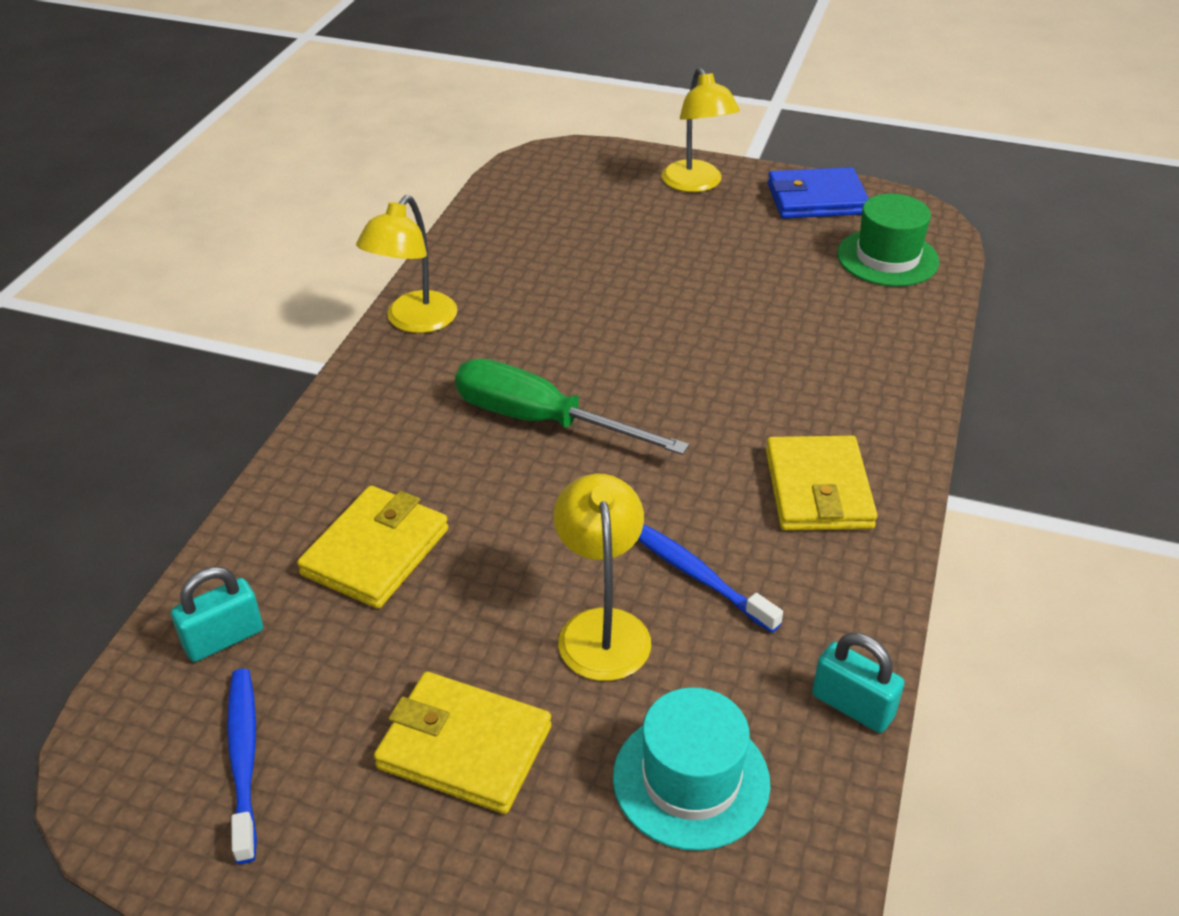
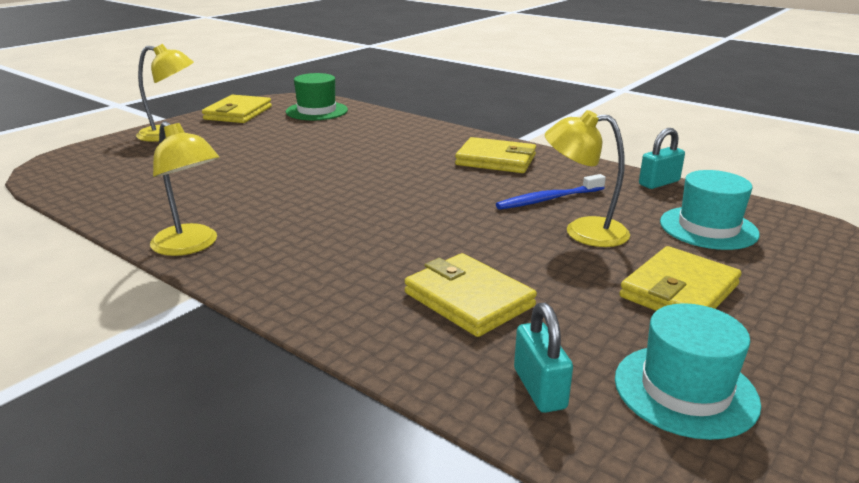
camera: 70 degrees left, 15 degrees down
(244, 759) = (685, 390): blue toothbrush -> turquoise hat
(541, 421) = (369, 218): green screwdriver -> none
(816, 199) = (238, 113): blue wallet -> yellow wallet

